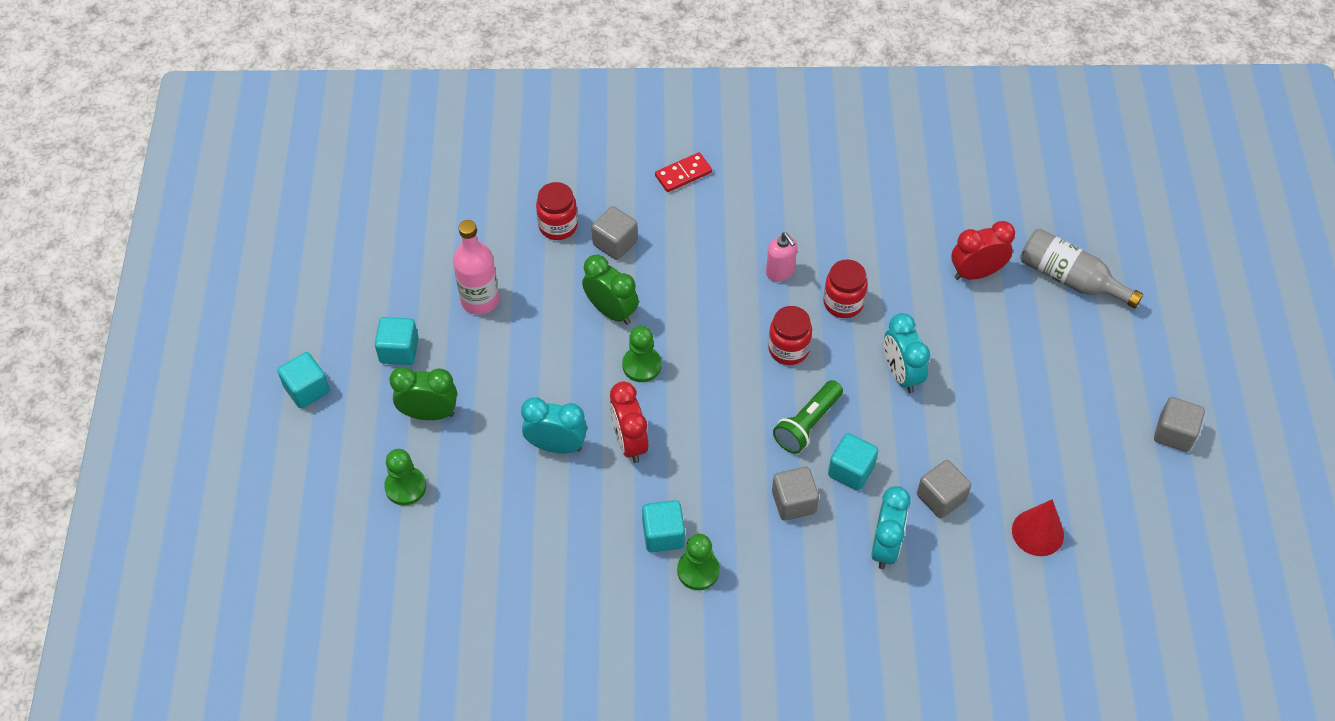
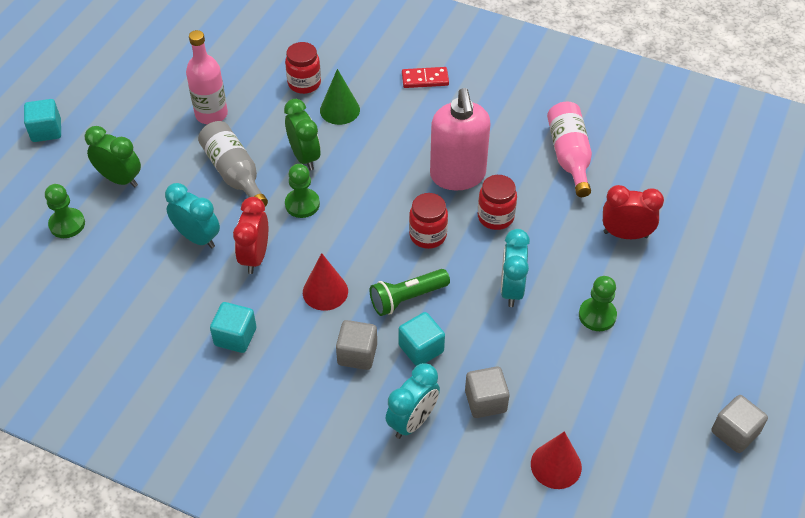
camera: 25 degrees right, 5 degrees down
(399, 350) = (129, 128): turquoise cube -> none
(615, 243) = (339, 110): grey cube -> green cone
(698, 570) = (245, 376): green pawn -> green pawn (597, 315)
(723, 450) = (325, 291): none -> red cone
(780, 272) = (458, 175): pink soap dispenser -> pink soap dispenser, size x2.04
(877, 208) = (569, 156): none -> pink bottle
(1070, 279) = (708, 269): grey bottle -> grey bottle (234, 173)

